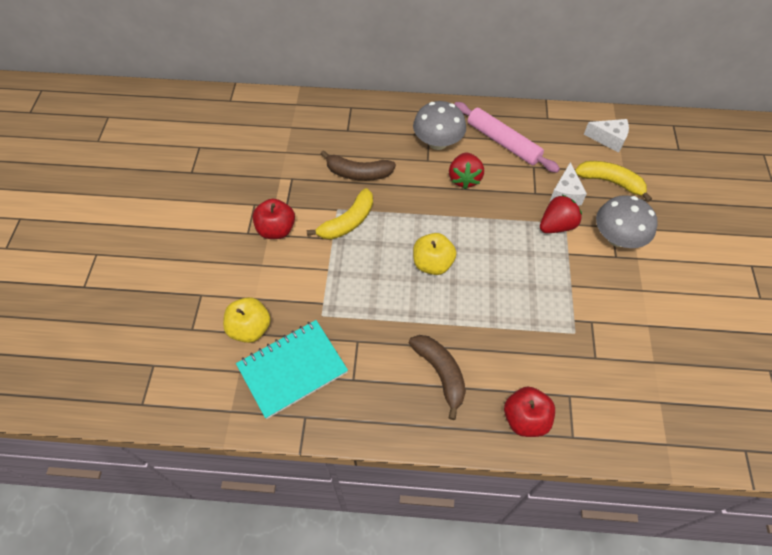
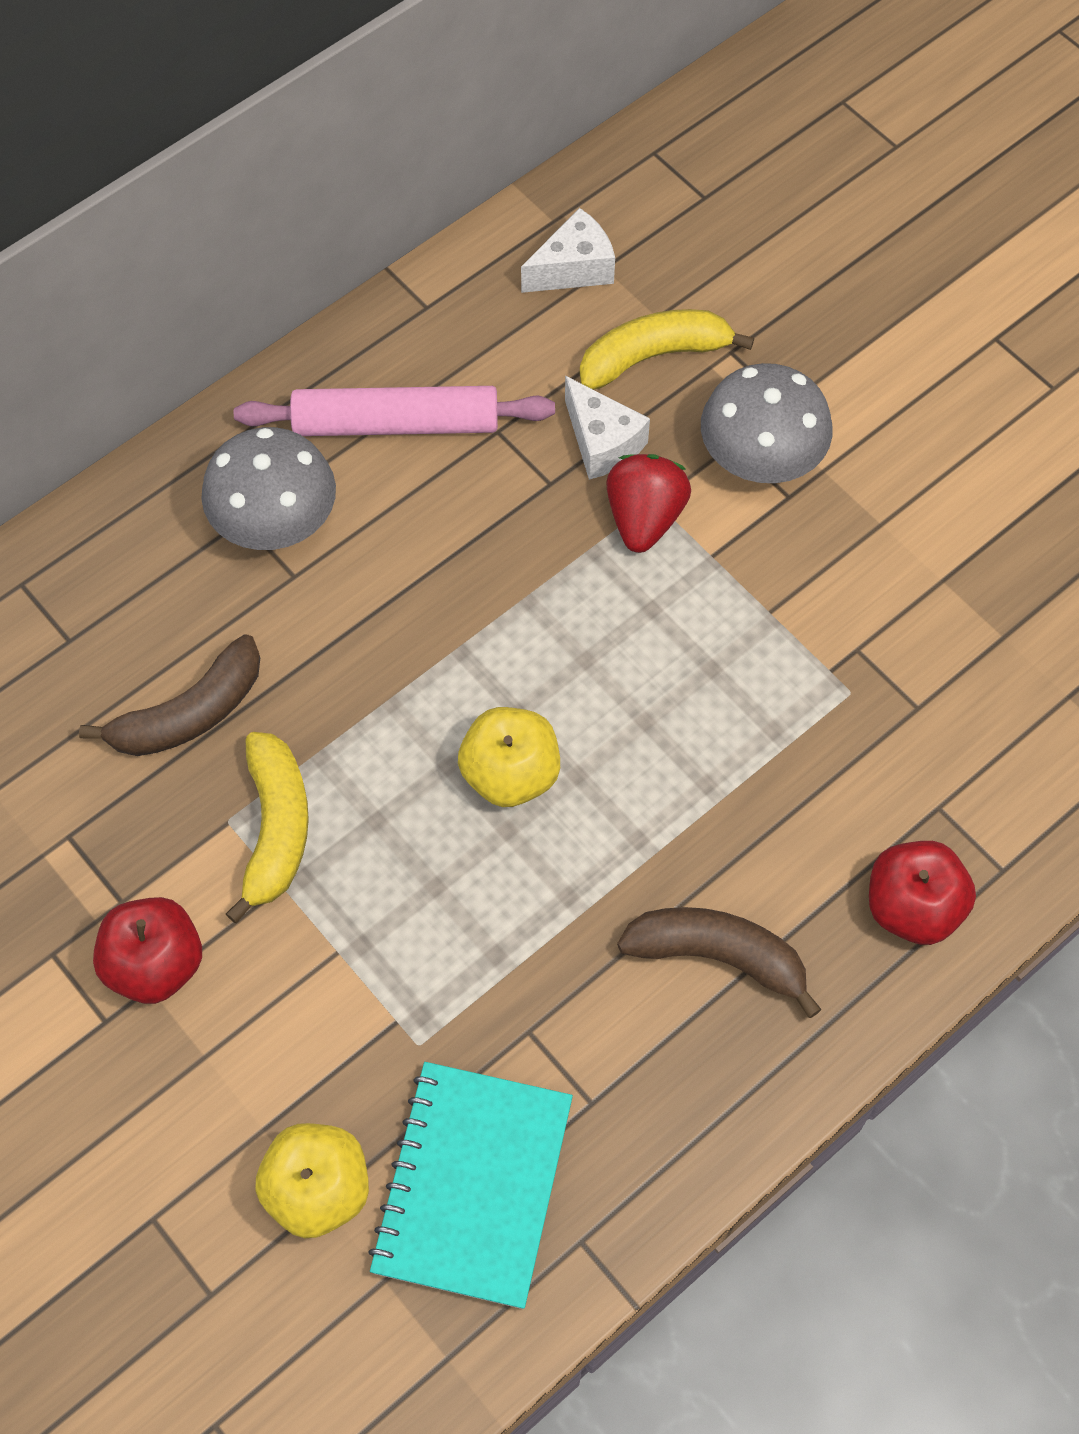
camera: 45 degrees left, 5 degrees up
(464, 178) = (400, 558): red strawberry -> none

